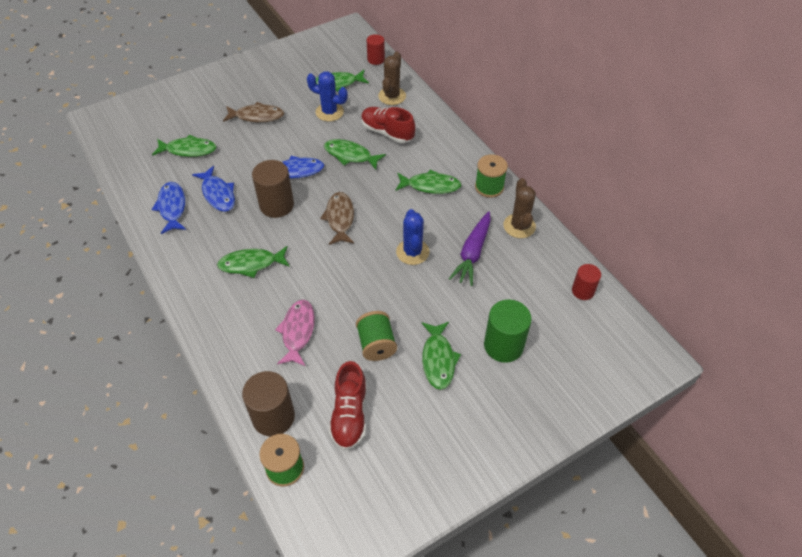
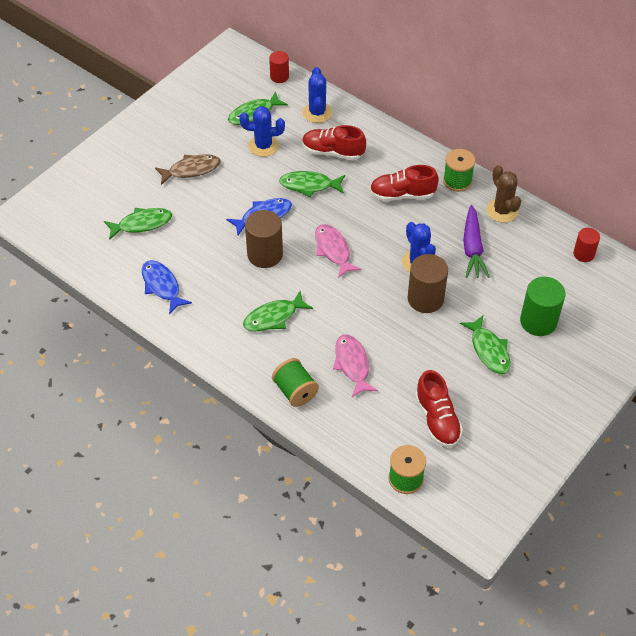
camera: 20 degrees left, 0 degrees up
(218, 194) = (200, 260): blue fish -> none
(273, 417) = (372, 442): brown cylinder -> brown cylinder (425, 299)
(340, 218) = (333, 250): brown fish -> pink fish
(376, 344) = (429, 354): green spool -> green spool (295, 391)
(392, 96) = (317, 113): brown cactus -> blue cactus
(430, 186) = (402, 195): green fish -> red shoe

